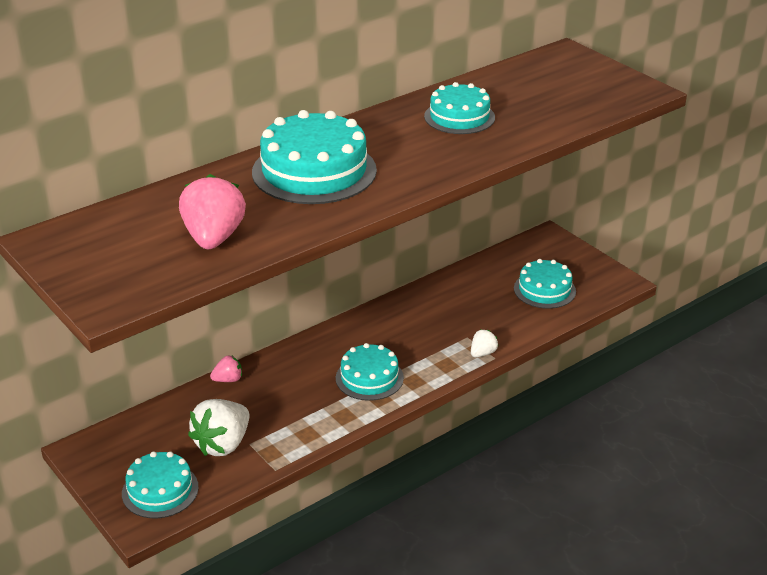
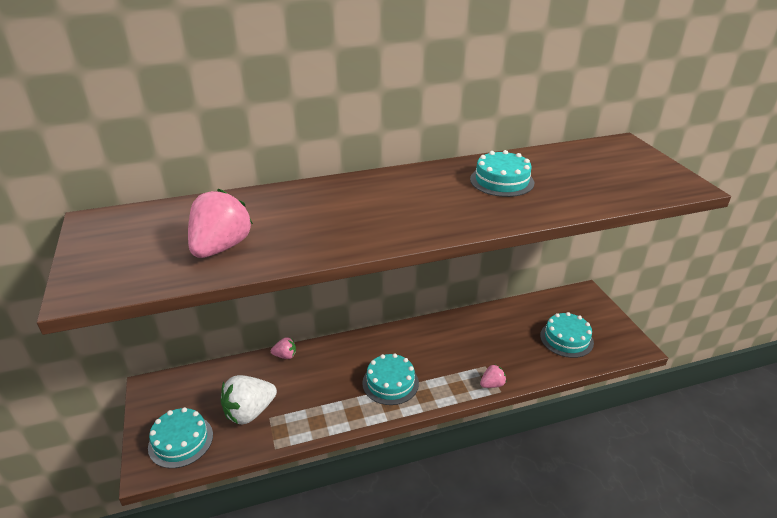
camera: 20 degrees right, 0 degrees up
(314, 171) = (348, 205): turquoise cake -> none
(482, 353) = (492, 384): white strawberry -> pink strawberry

